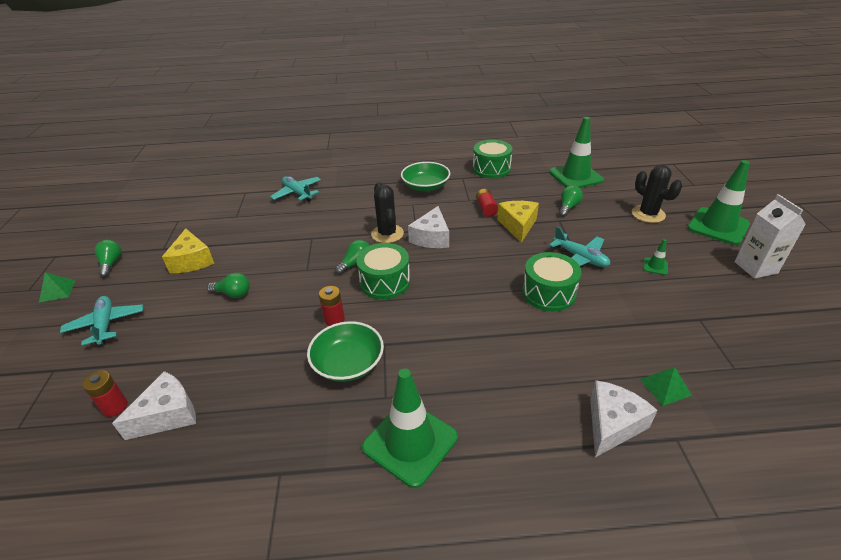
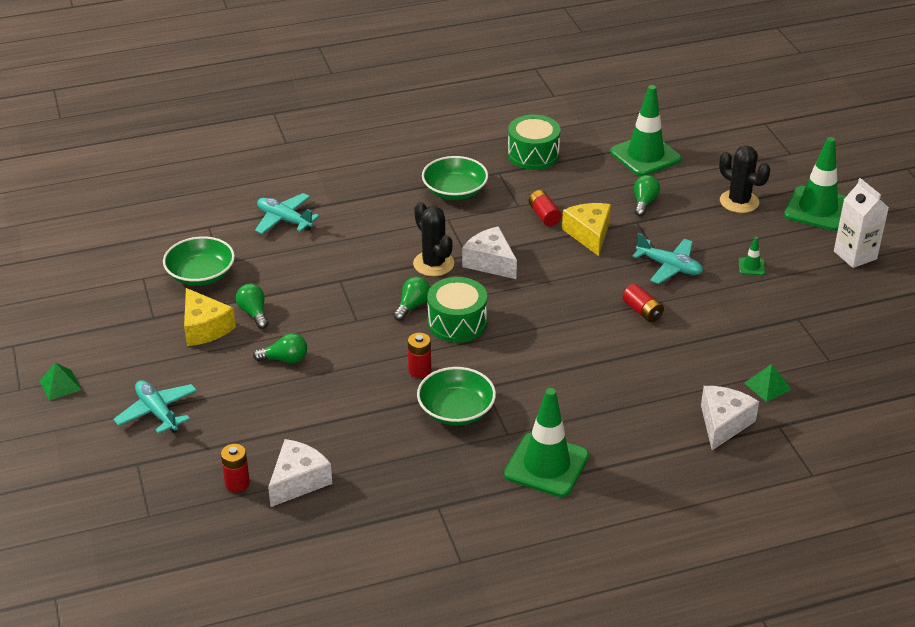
camera: 15 degrees left, 0 degrees up
(111, 264) = (101, 345): green light bulb -> green light bulb (254, 313)
(217, 222) = (201, 274): none -> green bowl
(431, 238) = (490, 262): white cheese -> white cheese turned 135 degrees clockwise
(548, 293) = (642, 311): green drum -> red battery

